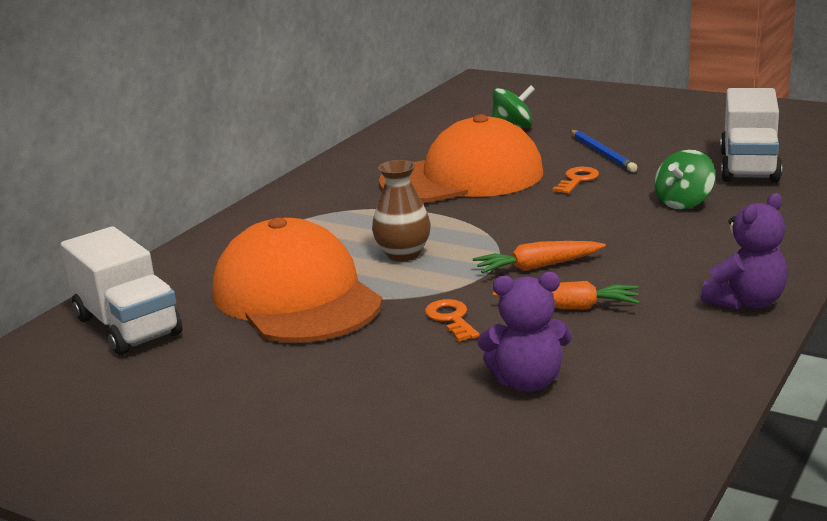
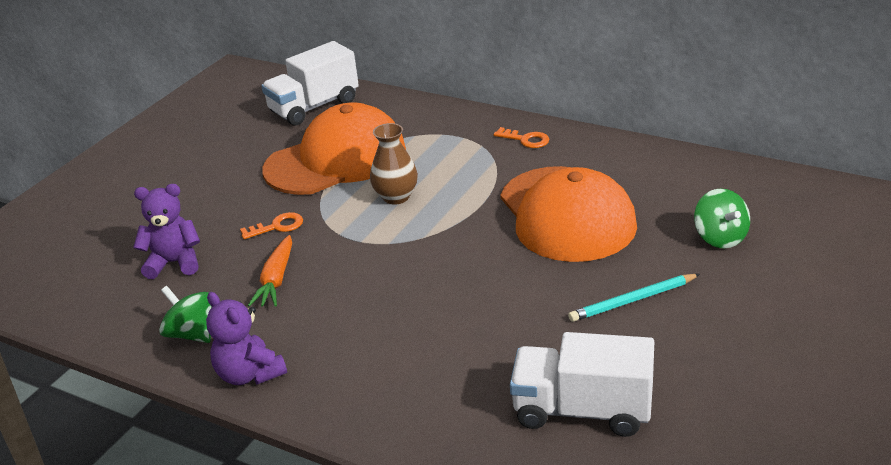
camera: 90 degrees right, 10 degrees up
(527, 382) = (174, 263): purple teddy bear -> purple teddy bear turned 90 degrees clockwise
(537, 267) = (353, 263): orange carrot -> none
(577, 180) = (552, 283): orange key -> orange key (525, 140)
(602, 153) = (633, 300): blue pencil -> turquoise pencil
(684, 203) = (479, 352): green spinning top -> green spinning top (192, 334)

